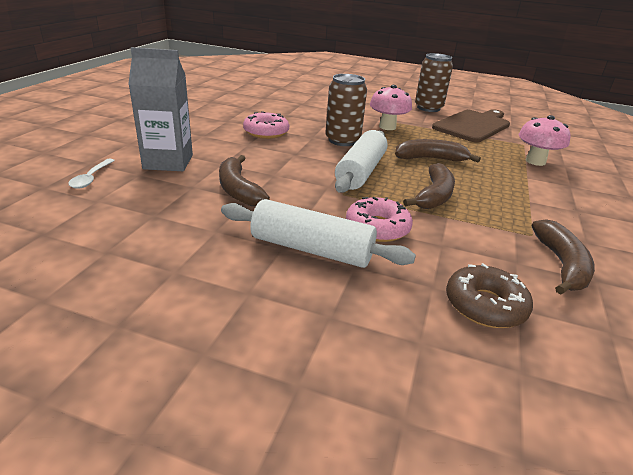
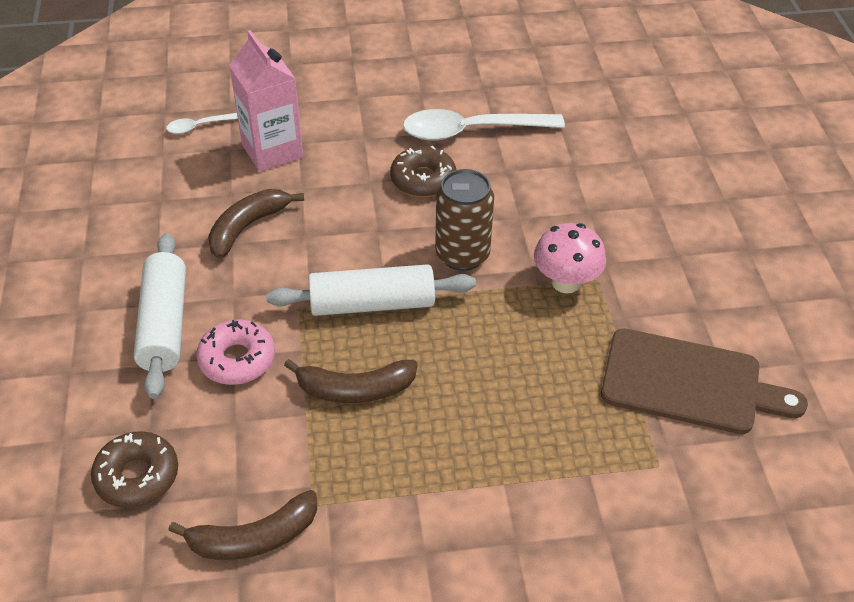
camera: 65 degrees right, 15 degrees up
(168, 162) = (272, 151): grey carton -> pink carton
(242, 112) = (471, 131): none -> white spoon
(266, 132) = (423, 179): pink donut -> brown donut
(428, 108) = (722, 306): brown can -> none
(430, 159) = (477, 360): brown banana -> none
(535, 161) = (584, 489): pink mushroom -> none

